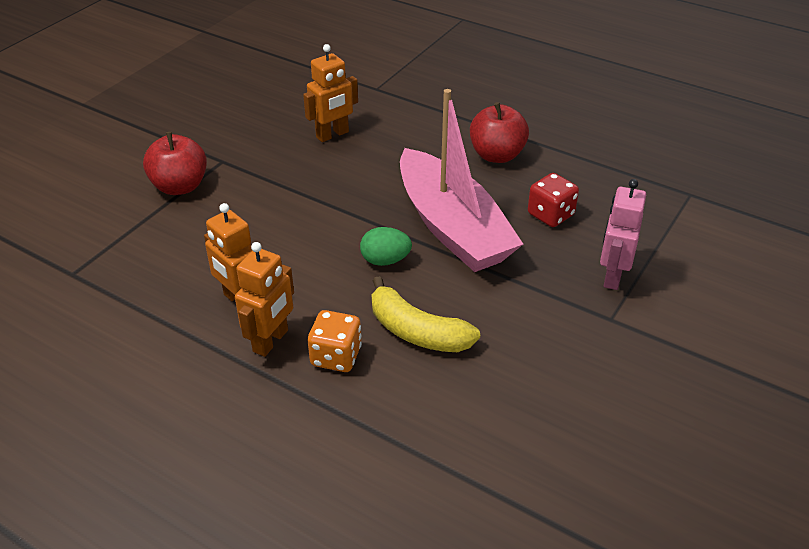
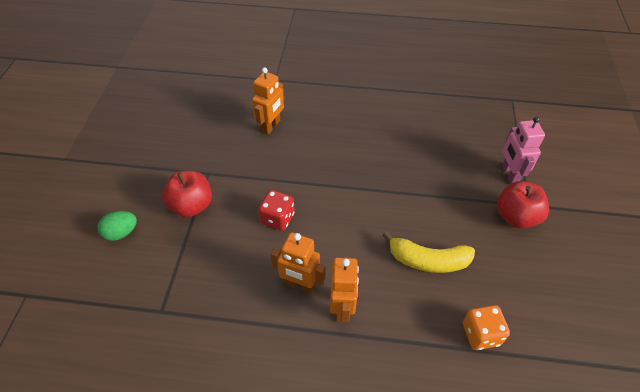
camera: 25 degrees left, 10 degrees up
(336, 356) = (392, 301): orange dice -> orange dice (481, 334)
(385, 260) = (372, 214): green egg -> green egg (121, 233)
(452, 227) = (396, 172): pink boat -> none
(497, 155) = (386, 108): red apple -> red apple (516, 217)
(550, 215) = (447, 142): red dice -> red dice (277, 218)

